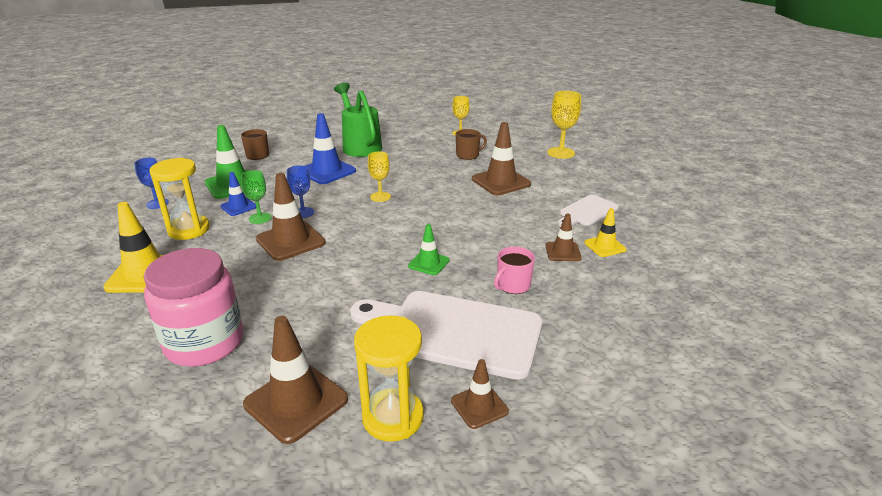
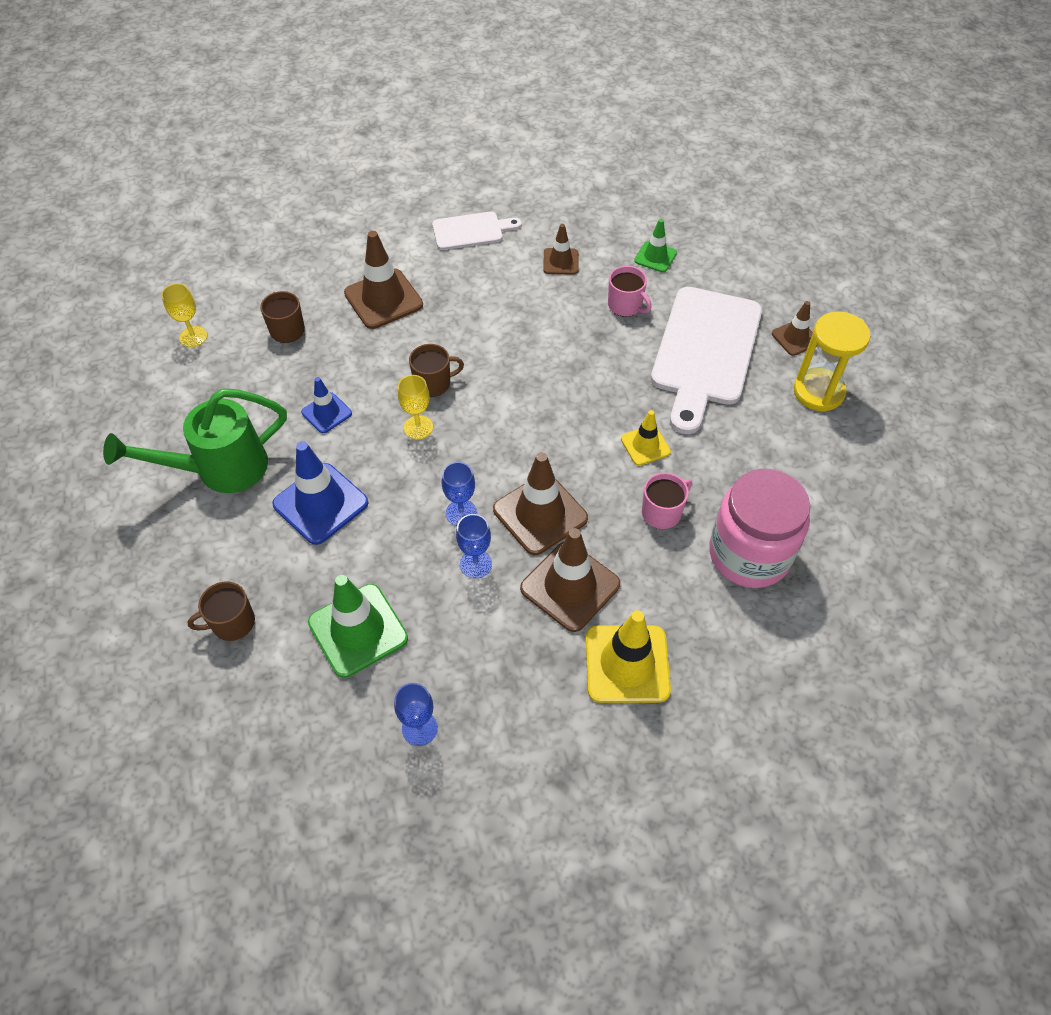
camera: 90 degrees left, 25 degrees up
(189, 230) = (508, 649): yellow hourglass -> none
(238, 207) = (438, 601): blue traffic cone -> blue traffic cone (326, 413)
(260, 218) = (476, 564): green goblet -> blue goblet
(269, 296) = (662, 512): none -> pink mug
(296, 402) = (815, 460): brown traffic cone -> brown traffic cone (570, 586)
(420, 201) = (433, 383): none -> brown mug
(428, 263) = (587, 372): green traffic cone -> green traffic cone (655, 257)
(561, 153) = (296, 231): yellow goblet -> none
(586, 211) = (471, 231): white cutting board -> white cutting board turned 60 degrees counterclockwise
(605, 246) = (549, 229): yellow traffic cone -> yellow traffic cone (645, 445)

